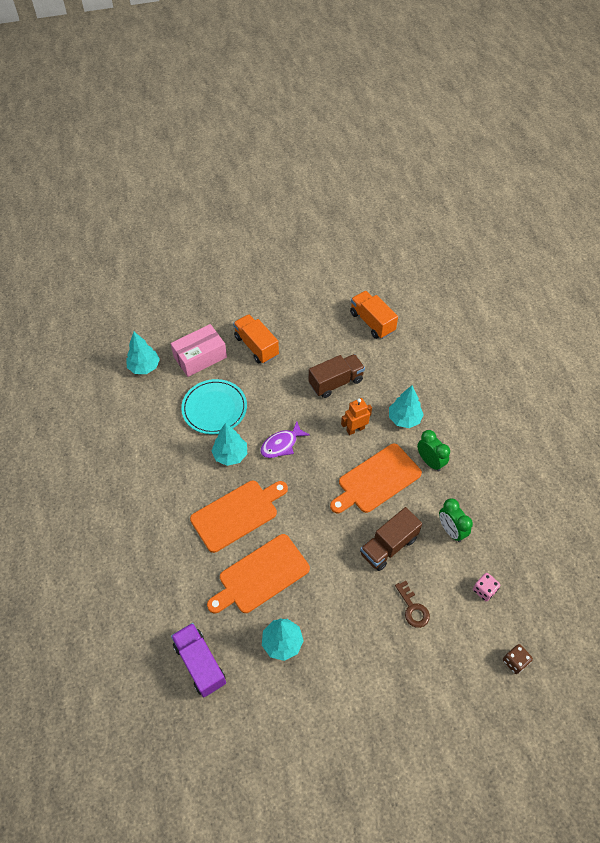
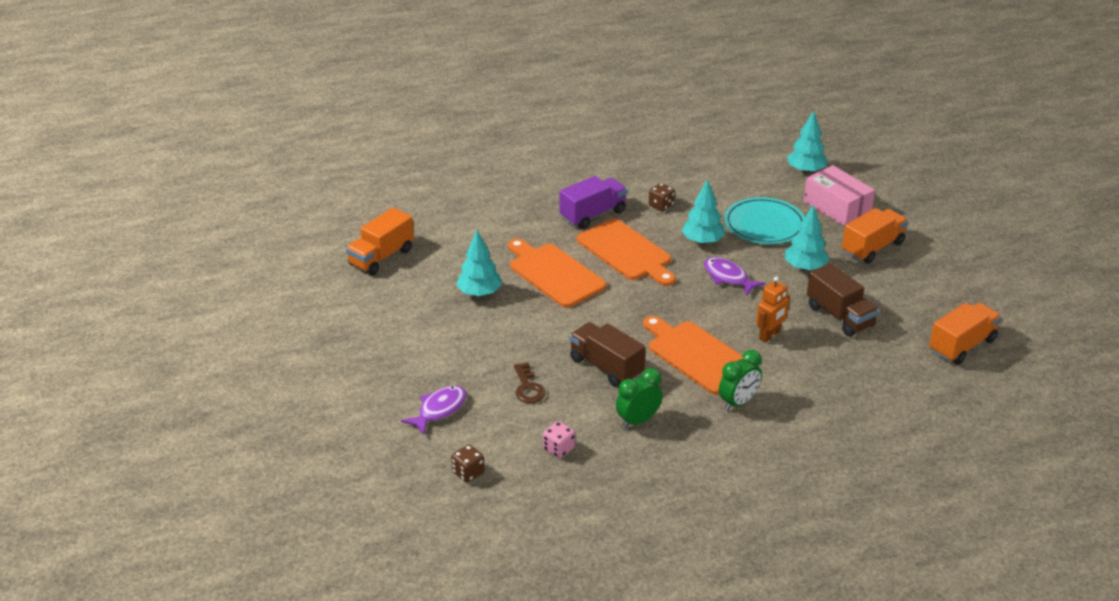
camera: 85 degrees right, 20 degrees down
(173, 478) = (661, 205): none -> brown dice
(200, 663) = (454, 243): purple truck -> purple truck (593, 215)
(213, 739) = (381, 257): none -> orange truck
(355, 429) = (769, 335): orange robot -> orange robot turned 75 degrees clockwise
(404, 419) = (801, 378): turquoise tree -> turquoise tree (805, 267)
(413, 608) = (528, 387): brown key -> brown key turned 75 degrees counterclockwise
(441, 683) = (439, 410): none -> purple fish

